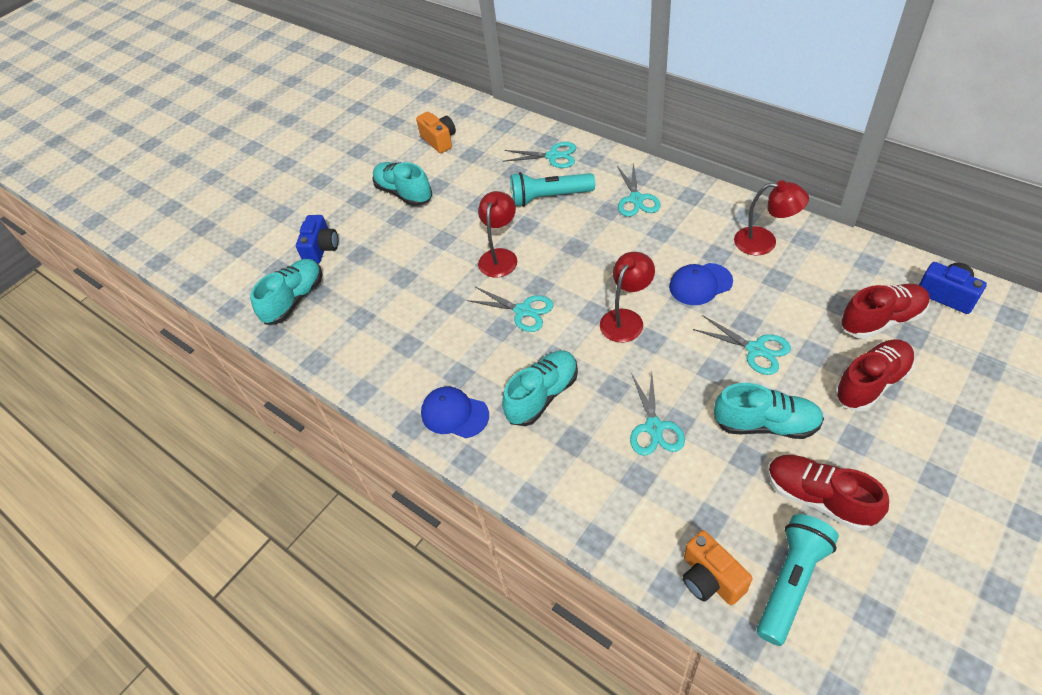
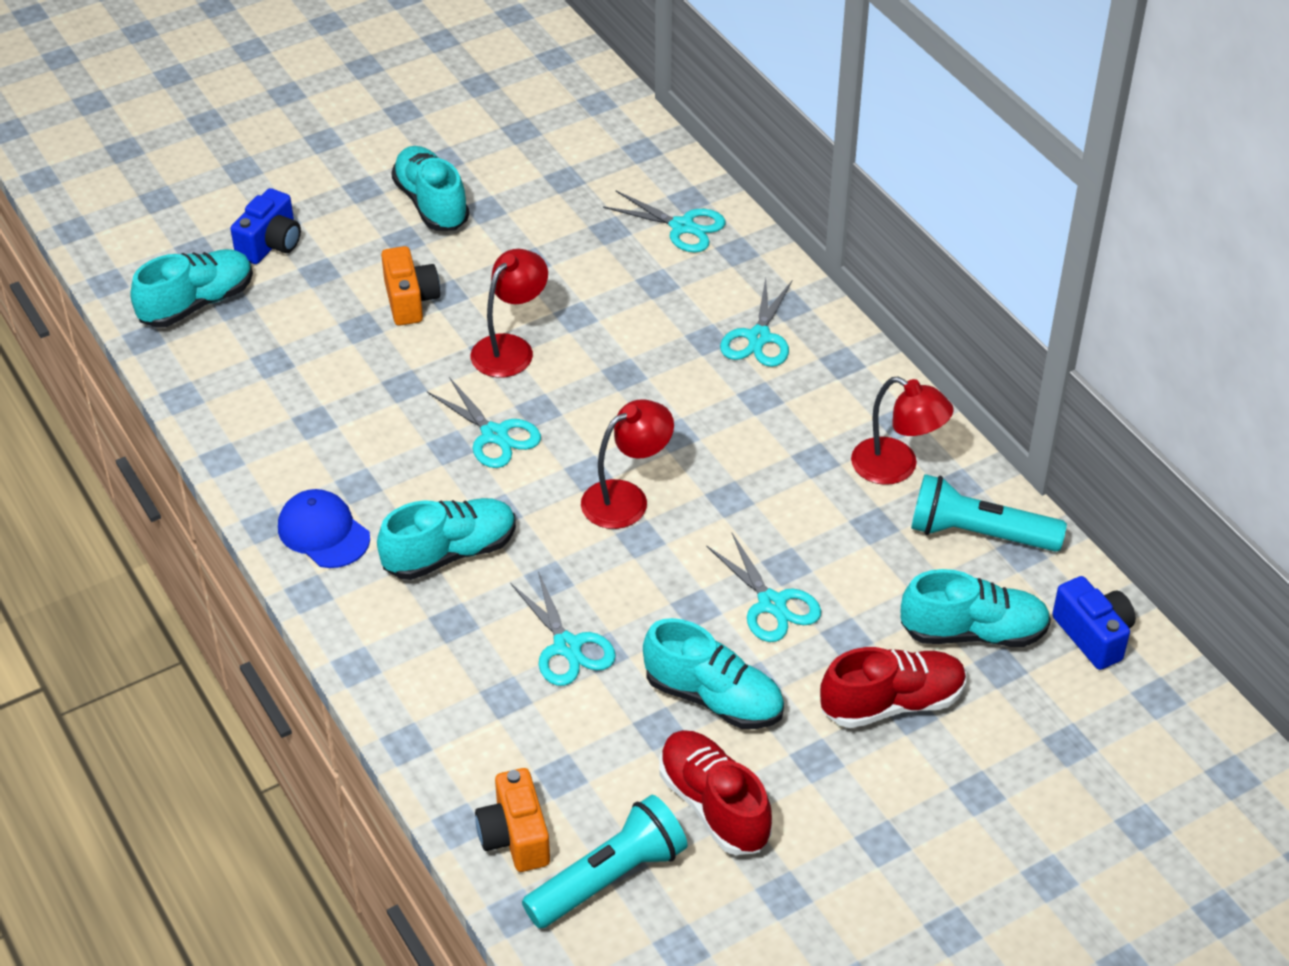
camera: 15 degrees right, 5 degrees down
(439, 140) = (531, 140): orange camera -> orange camera (410, 301)
(549, 197) = (635, 288): turquoise flashlight -> turquoise flashlight (978, 533)
(654, 427) = (567, 646): turquoise scissors -> turquoise scissors turned 45 degrees counterclockwise
(700, 284) = (761, 491): blue cap -> none
(881, 320) = (973, 632): red shoe -> turquoise shoe

